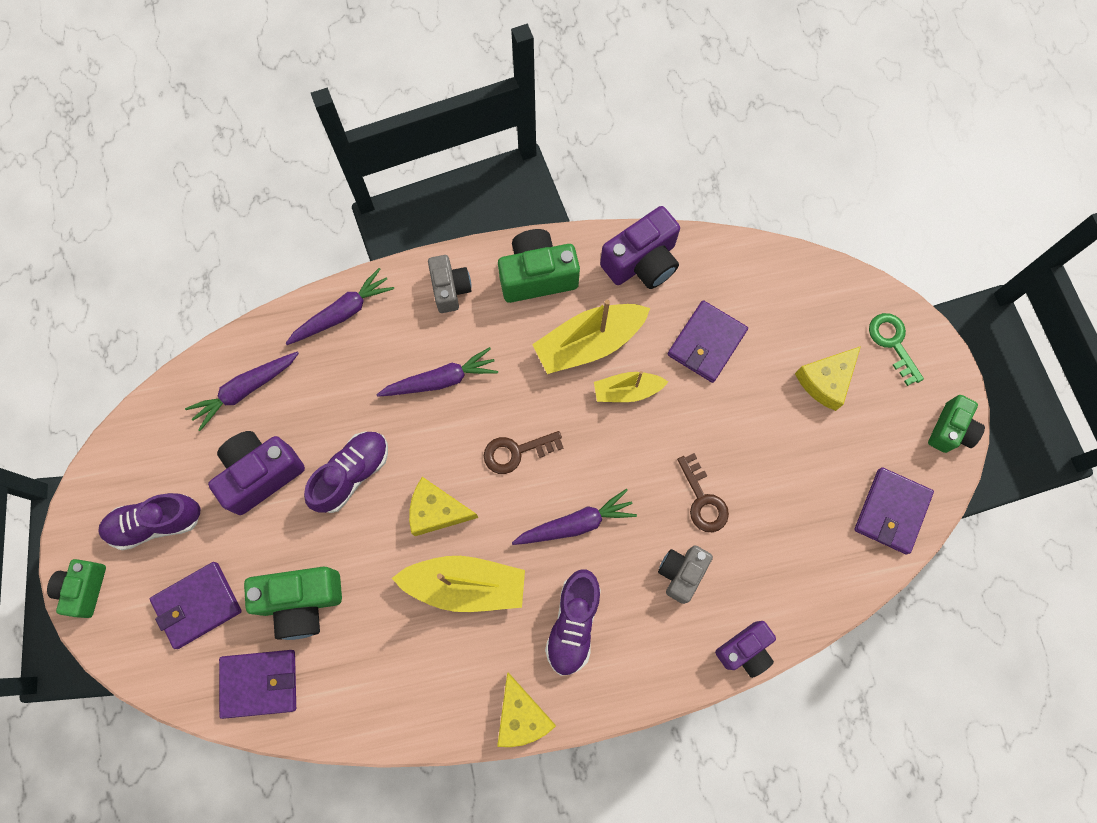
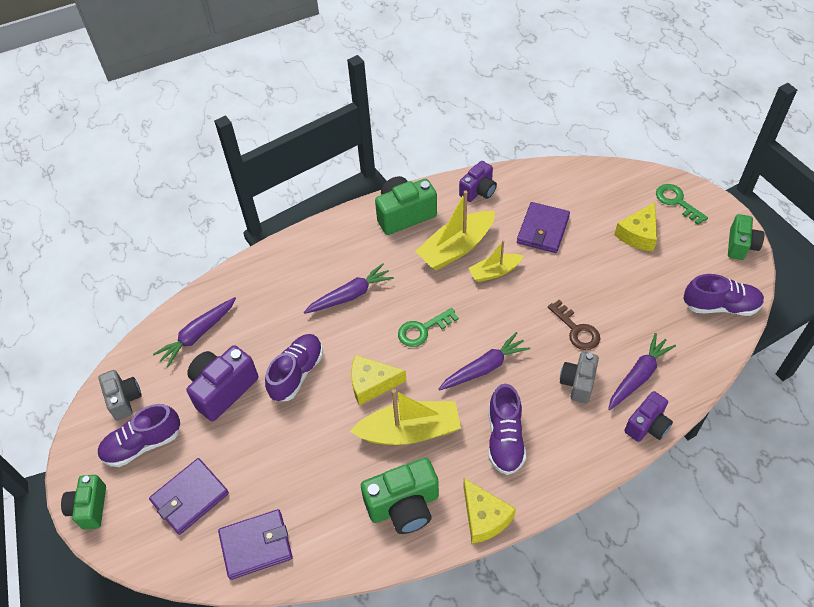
camera: 10 degrees left, 20 degrees down
(301, 602) = (277, 474): green camera -> green camera (404, 506)
(343, 313) = (263, 268): purple carrot -> purple carrot (638, 376)
(450, 289) = (341, 236): grey camera -> grey camera (124, 399)
(517, 452) = (423, 329): brown key -> green key
(642, 262) = (478, 191): purple camera -> purple camera, size x0.65
(891, 511) = (720, 306): purple wallet -> purple shoe

